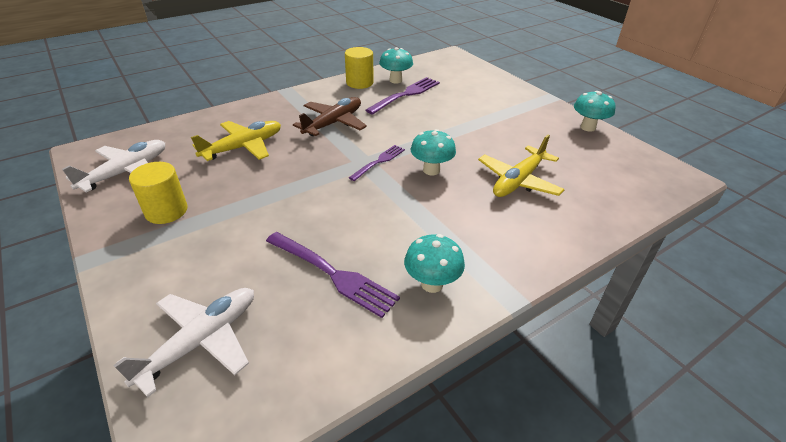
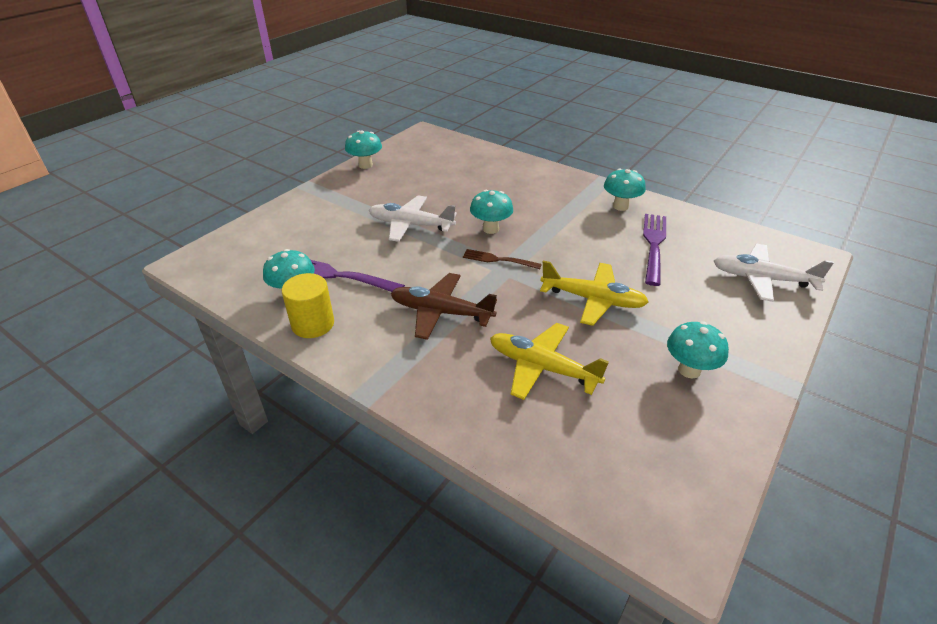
camera: 110 degrees left, 0 degrees up
(126, 172) = (672, 453): white plane -> white plane (410, 225)
(166, 211) = (689, 370): yellow cylinder -> turquoise mushroom
(378, 162) = (499, 260): purple fork -> brown fork
(518, 181) = (476, 188): yellow plane -> yellow plane (593, 300)

